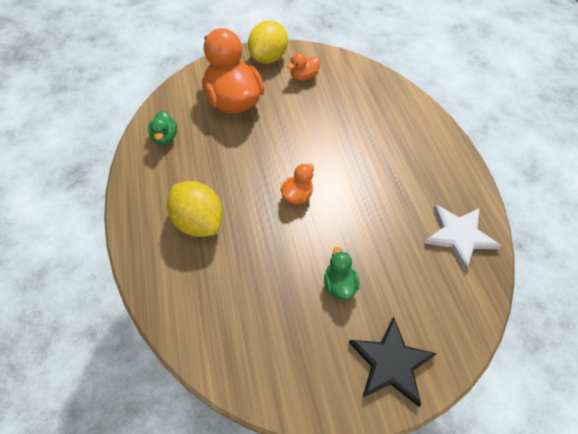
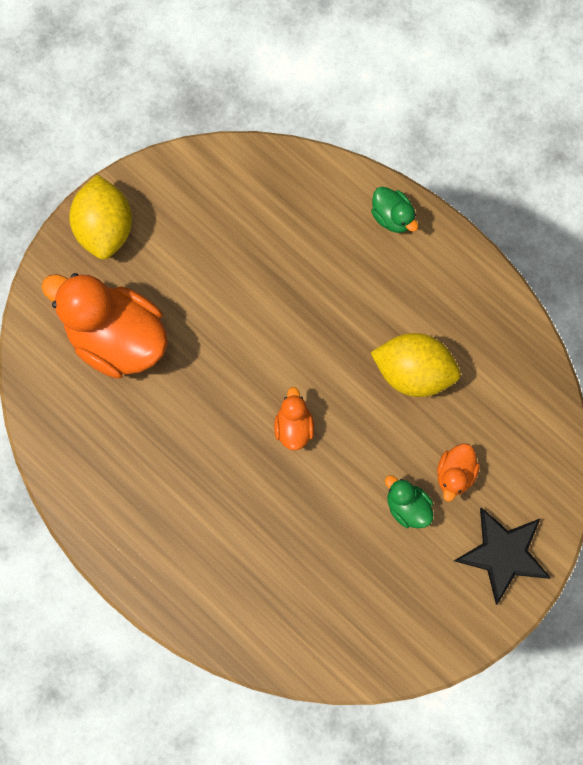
camera: 30 degrees left, 20 degrees up
(164, 138) = (80, 452): green duck -> green duck (392, 217)
(198, 222) = (212, 535): yellow lemon -> yellow lemon (413, 372)
(303, 77) = (176, 231): orange duck -> orange duck (455, 474)
(459, 235) = (496, 360): white star -> none

